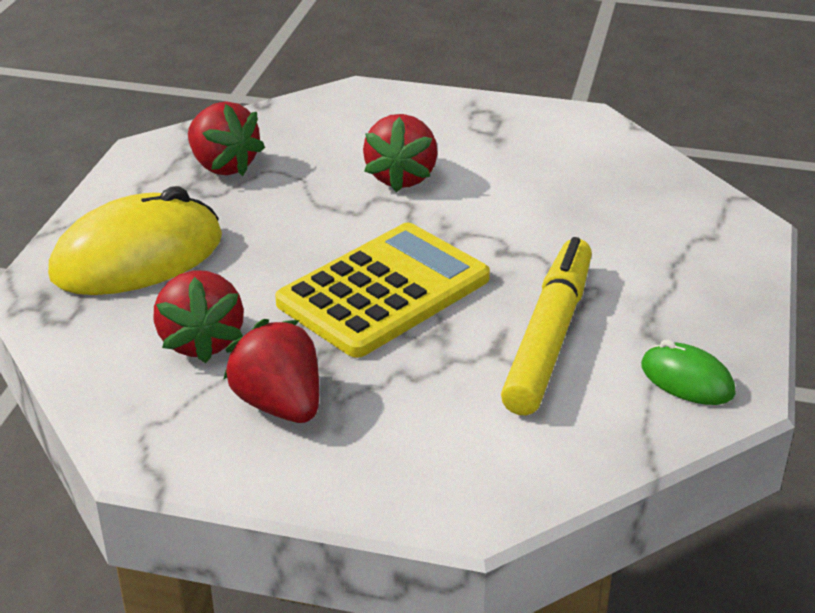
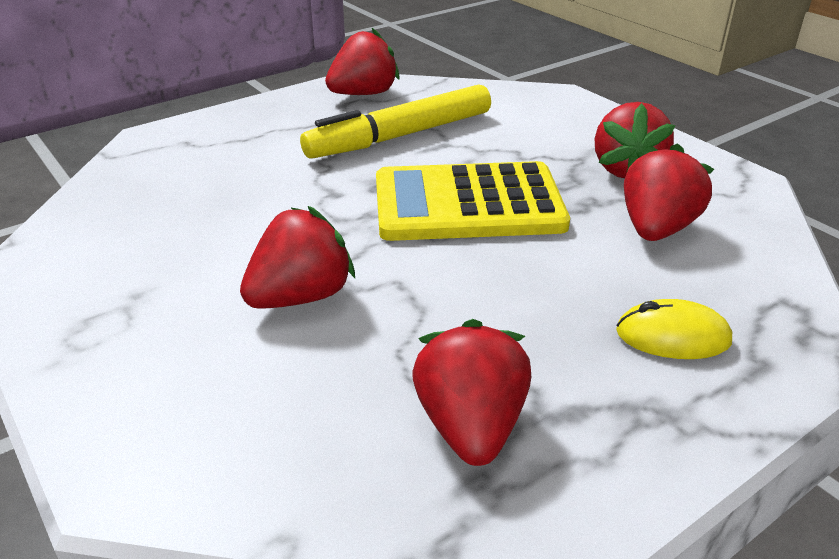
camera: 140 degrees left, 0 degrees up
(138, 257) = (672, 336): yellow mouse -> yellow mouse, size x0.50
(687, 379) = (363, 94): green mouse -> red strawberry

